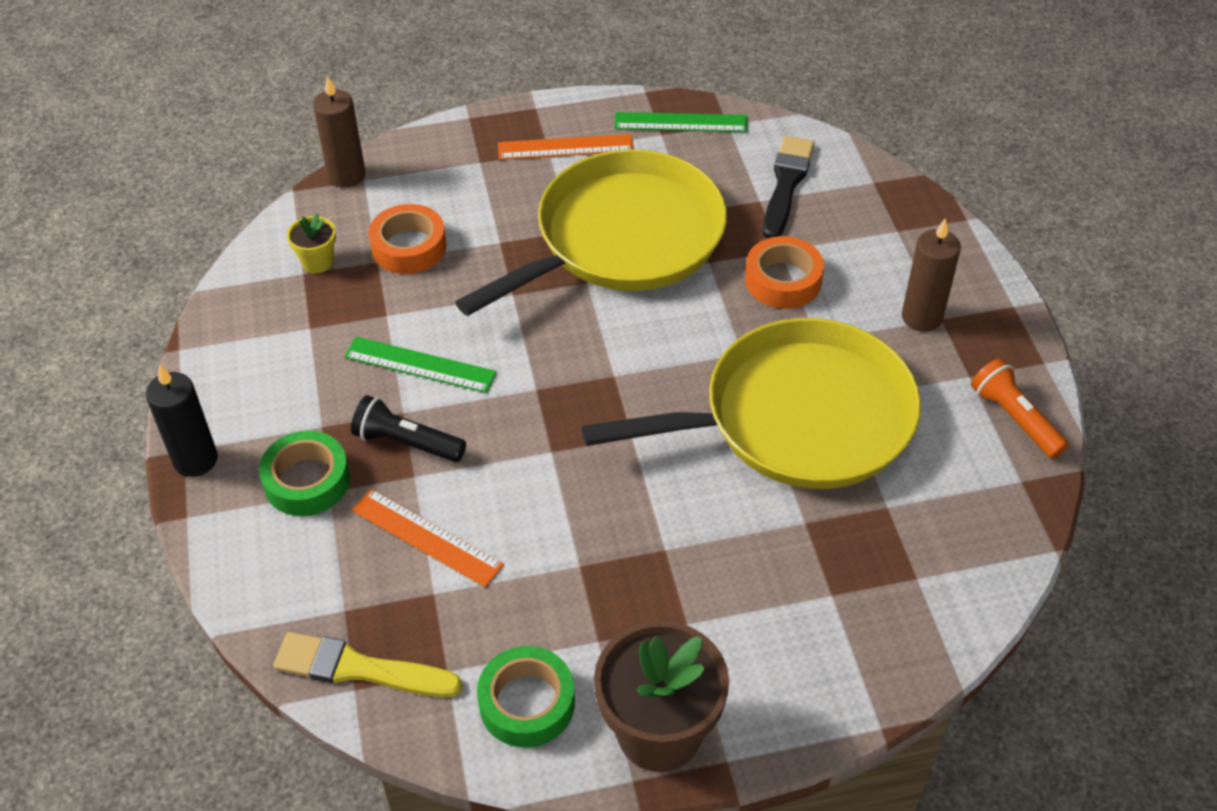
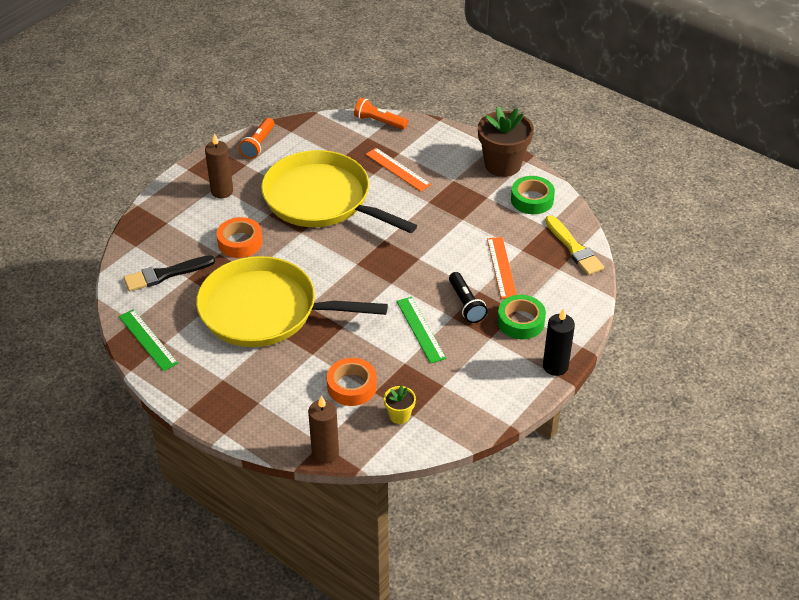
camera: 130 degrees left, 5 degrees down
(565, 147) = (213, 374): orange ruler -> orange ruler (398, 169)
(952, 625) = (379, 122): none -> orange flashlight

